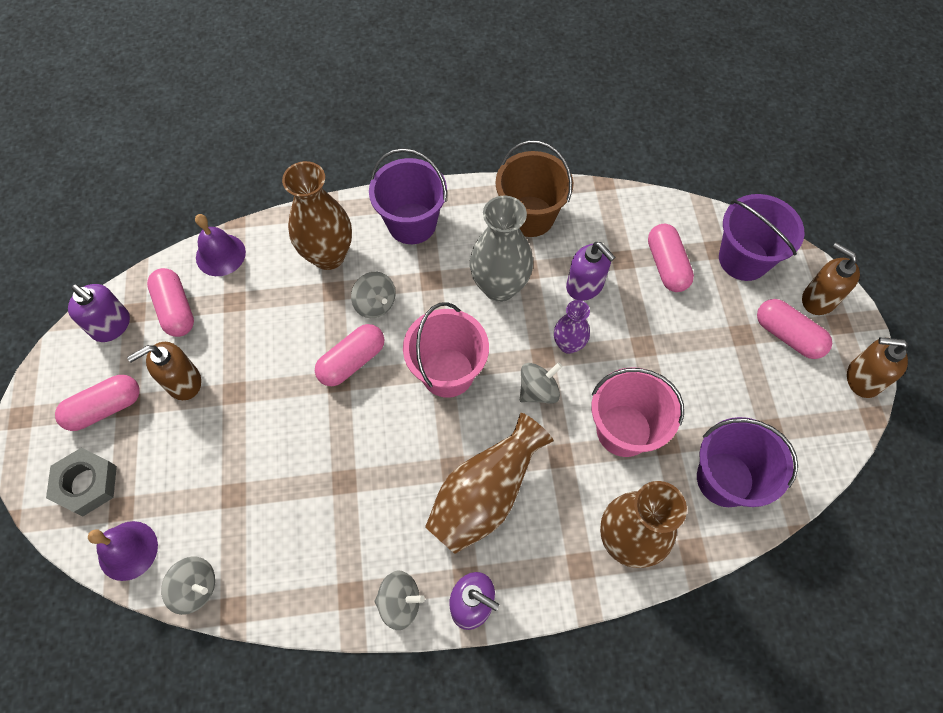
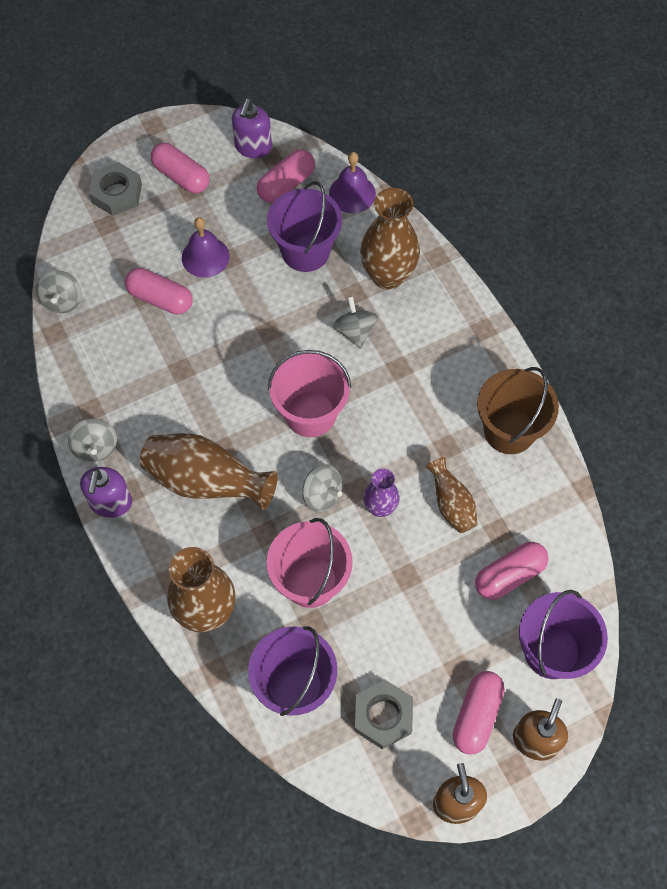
camera: 70 degrees right, 0 degrees up
(128, 550) = (76, 244): purple bell -> purple bell (205, 257)
(183, 382) = (223, 219): brown soap dispenser -> none
(352, 361) = (291, 334): pink capsule -> pink capsule (160, 299)
(375, 304) = (355, 331): grey spinning top -> grey spinning top turned 135 degrees clockwise
(412, 223) = (453, 330): purple bucket -> purple bucket (305, 251)
(499, 287) = (417, 428): grey vase -> none
(585, 286) = (451, 504): purple soap dispenser -> brown vase
(772, 411) = (383, 716): none -> grey nut

